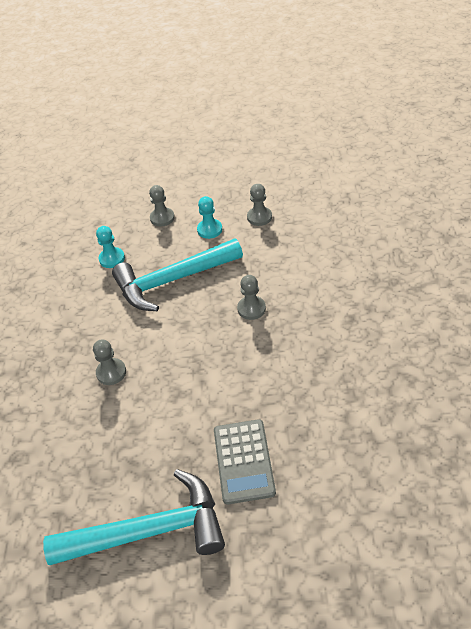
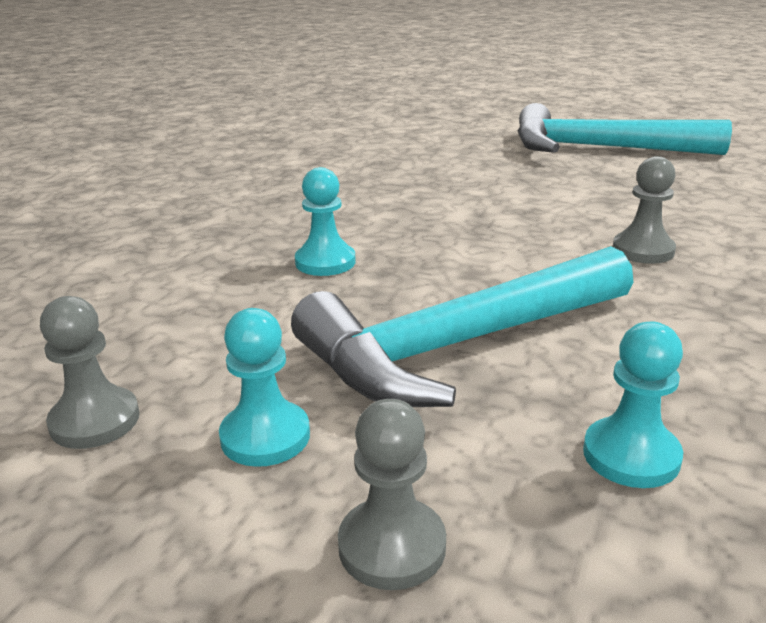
camera: 160 degrees left, 20 degrees down
(172, 280) = (458, 345): turquoise hammer -> turquoise hammer turned 150 degrees clockwise
(243, 461) = (464, 161): grey calculator -> none
(251, 309) = (325, 262): grey pawn -> turquoise pawn

